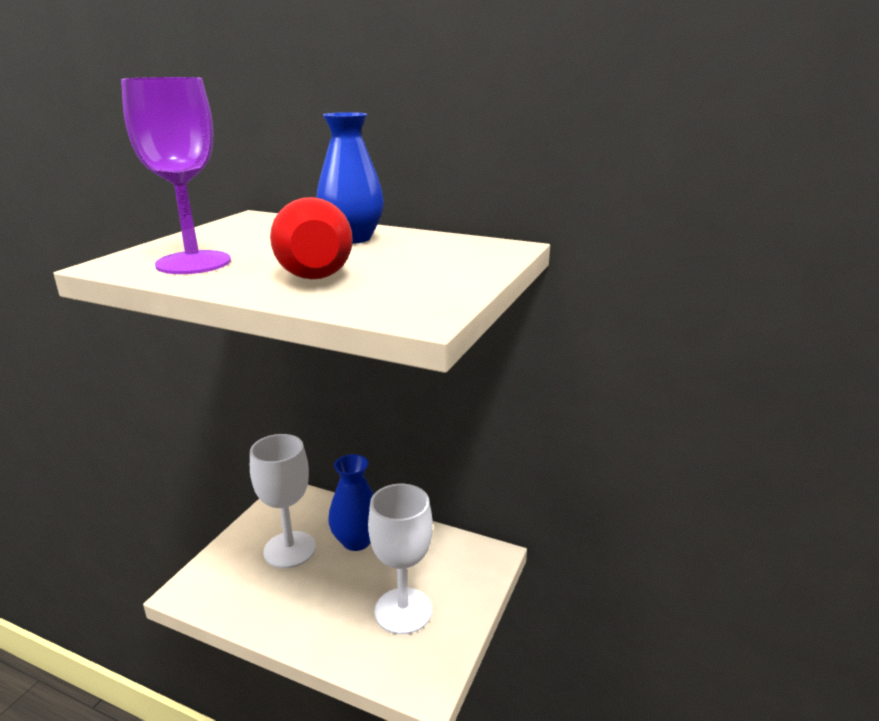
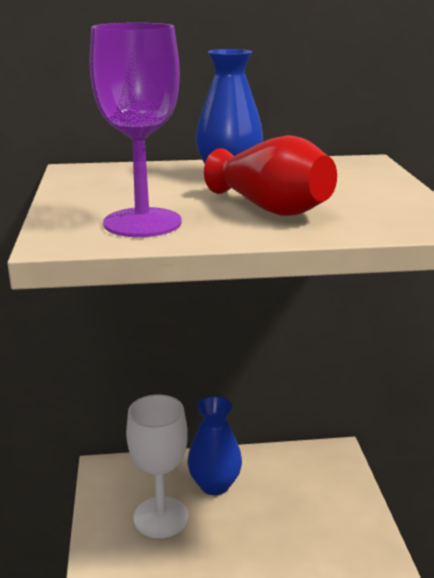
camera: 30 degrees left, 0 degrees up
(403, 611) = (312, 524): white goblet -> none

